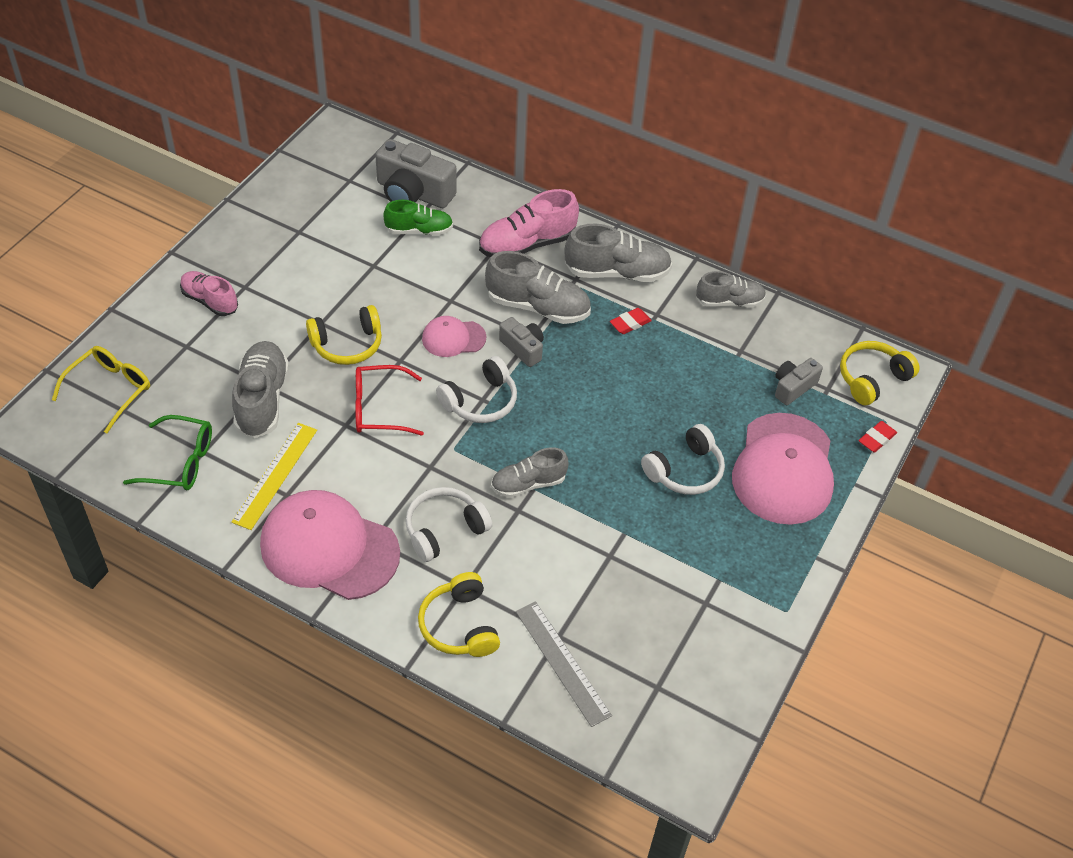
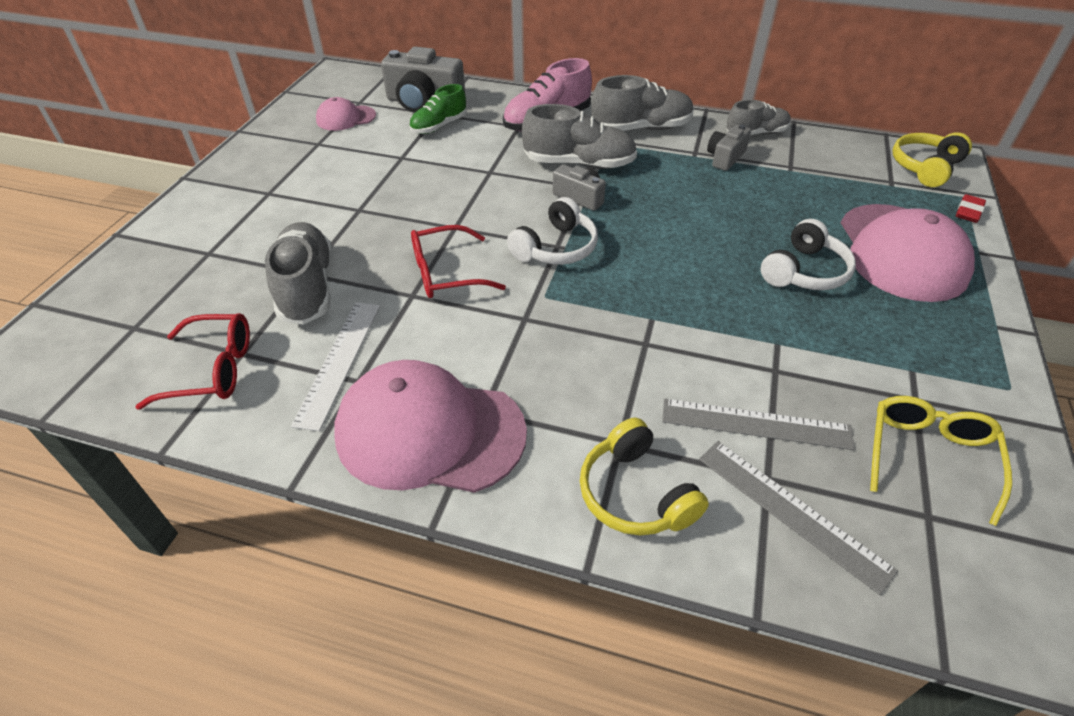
camera: 10 degrees left, 5 degrees down
(110, 390) = (116, 310): yellow glasses -> yellow glasses (928, 456)
(180, 462) = (213, 370): green glasses -> red glasses
(210, 301) = (231, 210): pink shoe -> none
(275, 475) = (339, 362): yellow ruler -> white ruler
(347, 345) = (393, 223): yellow headphones -> none
(419, 230) = (439, 126): green shoe -> green shoe turned 150 degrees clockwise
(444, 529) = (568, 381): white headphones -> none
(453, 338) = (505, 200): pink cap -> pink cap (346, 118)
(528, 484) = (644, 314): grey shoe -> none
(571, 594) = (756, 424): none -> grey ruler
(630, 323) = (674, 162): red eraser -> none
(793, 387) = (859, 185): grey camera -> grey camera (725, 158)

